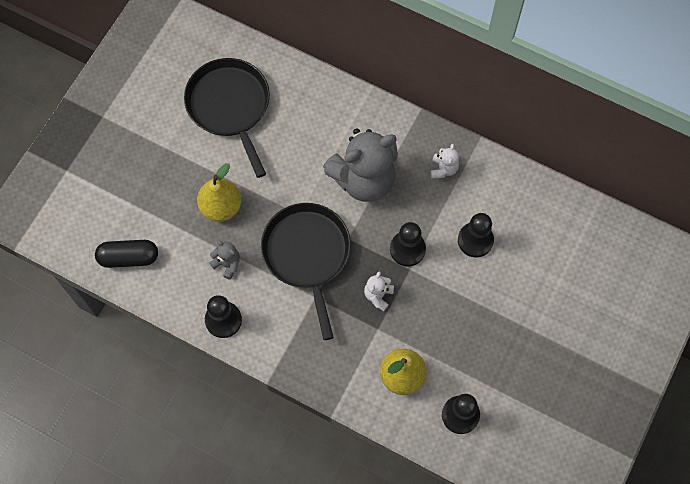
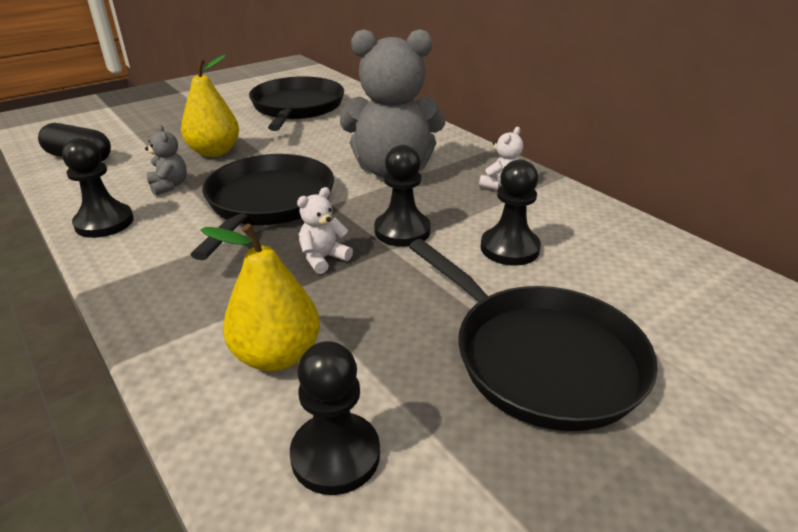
camera: 25 degrees right, 35 degrees down
(519, 323) = (540, 358): none -> black pan

